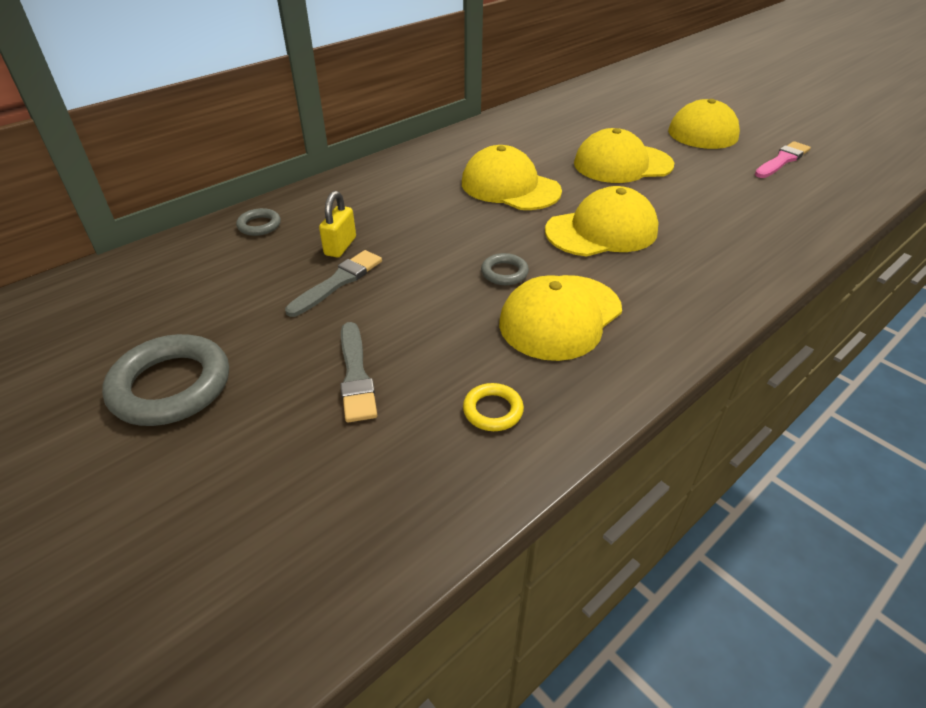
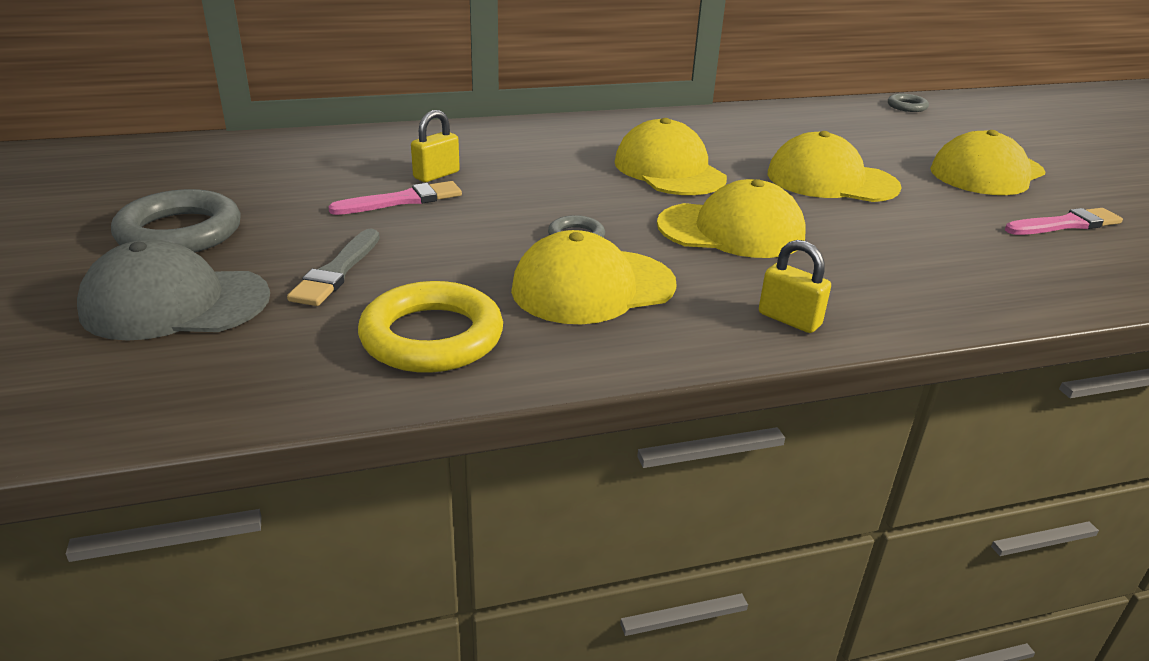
camera: 25 degrees right, 10 degrees down
(247, 465) = (175, 303): none -> grey cap
(259, 225) = (381, 142): grey ring -> grey ring (907, 106)
(338, 282) = (402, 200): grey brush -> pink brush
(493, 410) = (432, 337): yellow ring -> yellow ring, size x2.02
(706, 297) = (789, 319): none -> yellow padlock

